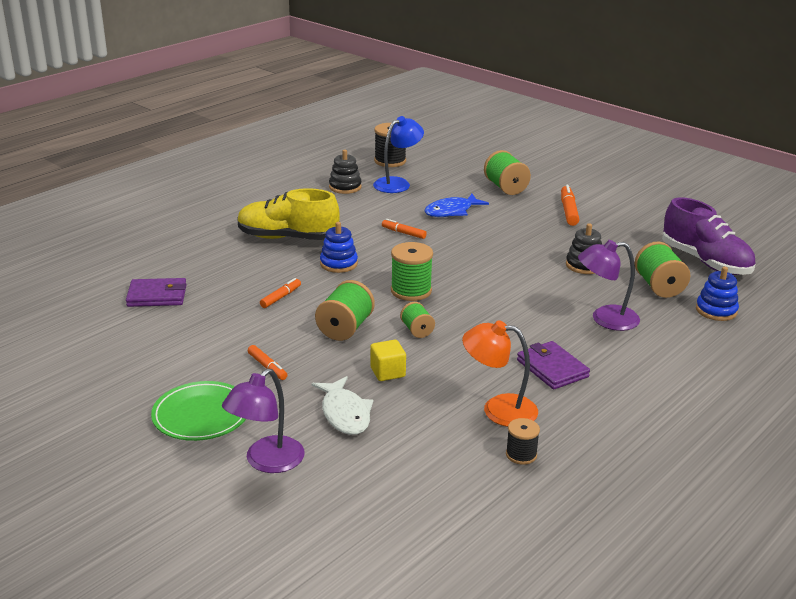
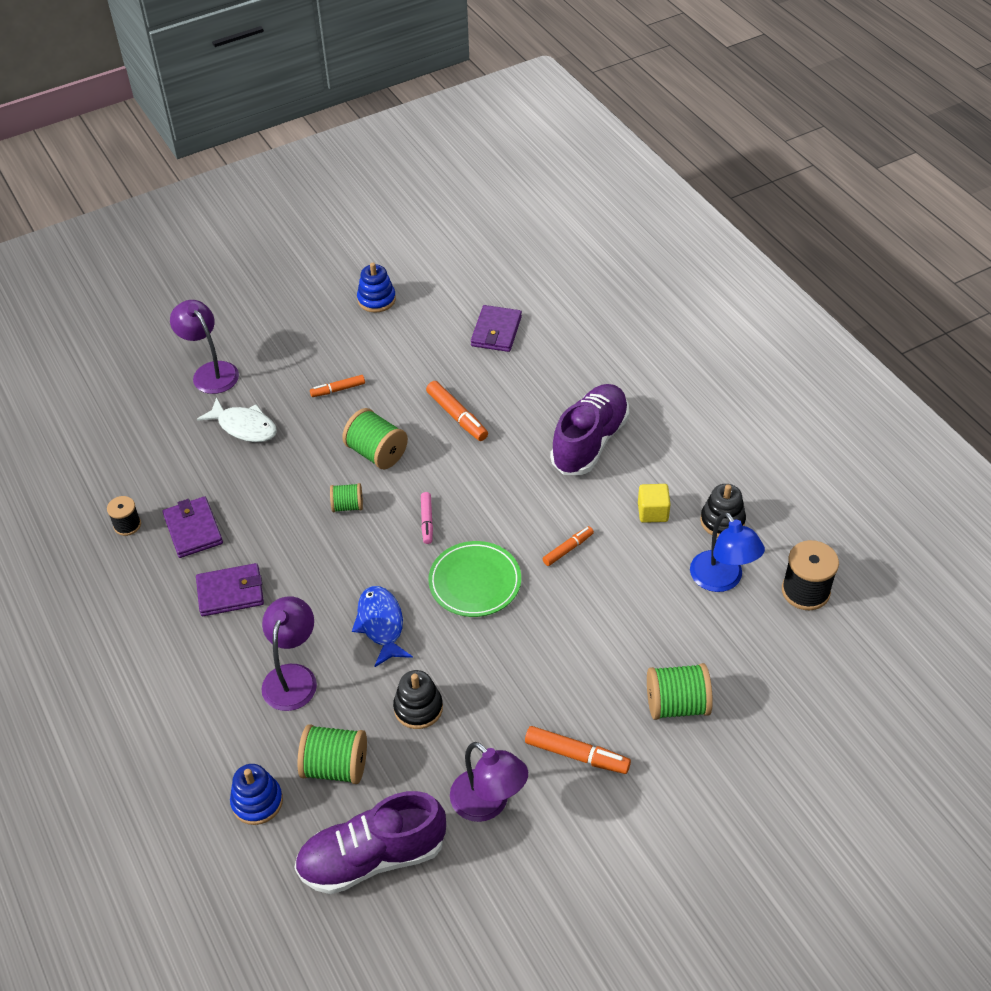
camera: 110 degrees right, 20 degrees up
(201, 415) = (290, 343): green plate -> green plate (475, 582)
(280, 297) = (457, 416): orange marker -> orange marker, size x1.55
(288, 238) = (589, 442): yellow shoe -> purple shoe
(338, 264) = (511, 474): blue stacking toy -> blue stacking toy (376, 299)
(345, 414) = (244, 427): white fish -> white fish turned 150 degrees counterclockwise
(387, 372) = (289, 467): yellow cube -> yellow cube (652, 512)
(411, 291) = (427, 521): green spool -> pink marker
(451, 211) = (615, 615): blue fish -> blue fish (381, 624)
(498, 409) = (193, 529): orange lamp -> purple wallet
(629, 232) = (488, 804): none -> purple lamp

